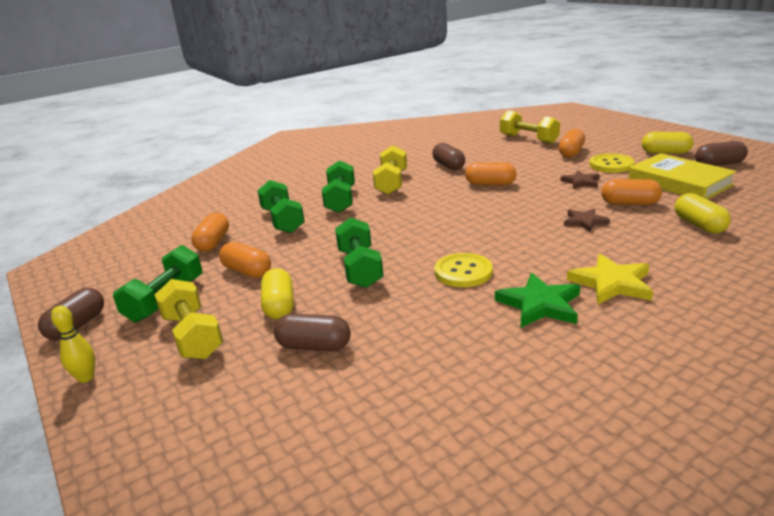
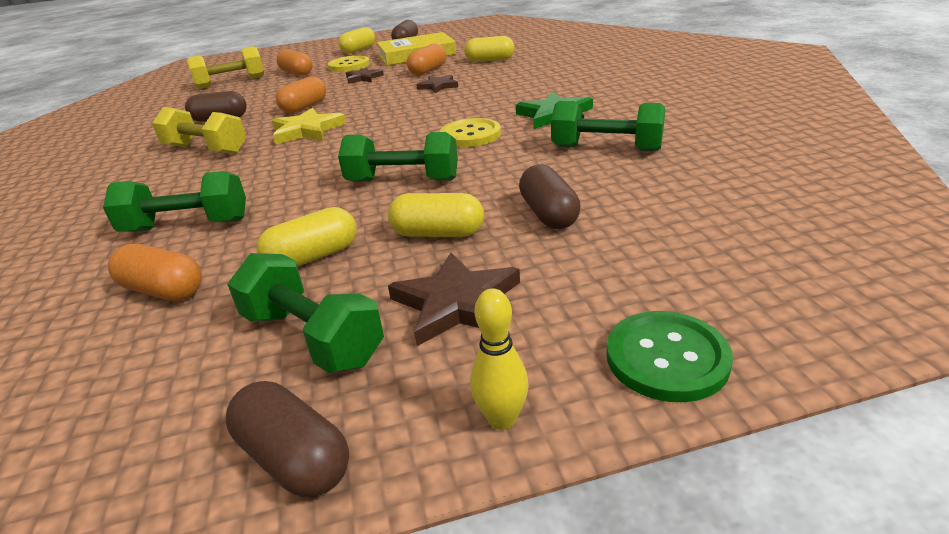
camera: 70 degrees left, 5 degrees up
(123, 431) = (666, 358): none -> green button
(193, 336) = (457, 303): yellow dumbbell -> brown star
(247, 271) = (313, 257): orange capsule -> yellow capsule
(314, 346) = (548, 214): brown capsule -> brown capsule turned 45 degrees counterclockwise
(340, 200) = (196, 182): green dumbbell -> green dumbbell (606, 149)
(611, 283) = (545, 92): yellow star -> yellow star (307, 130)

